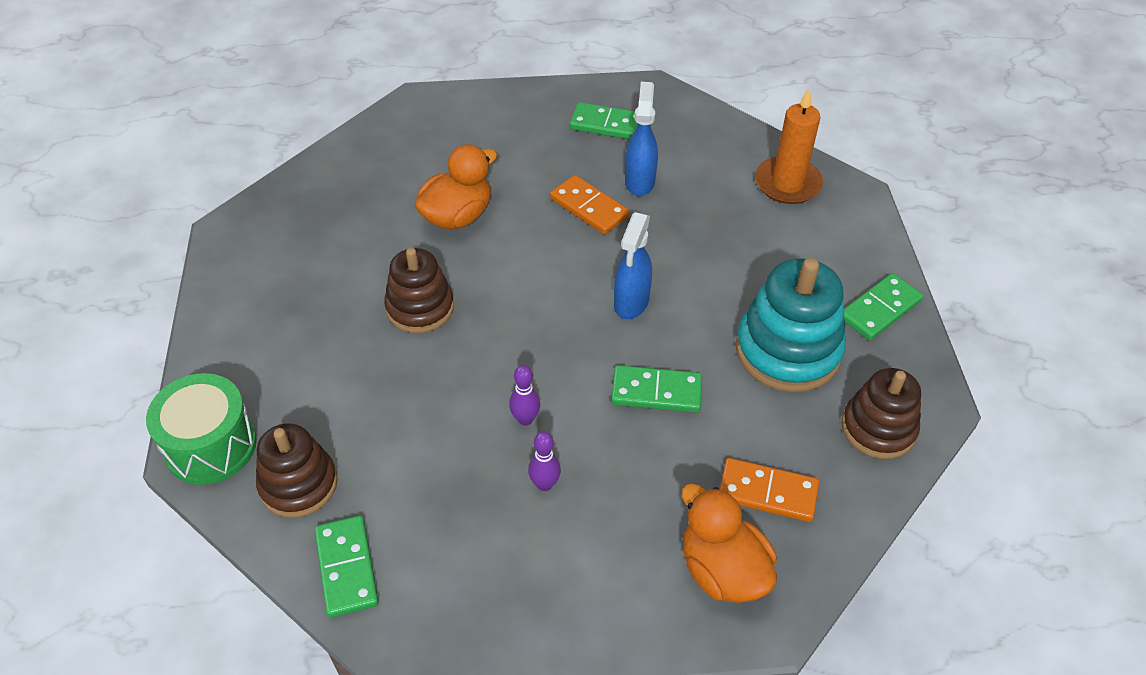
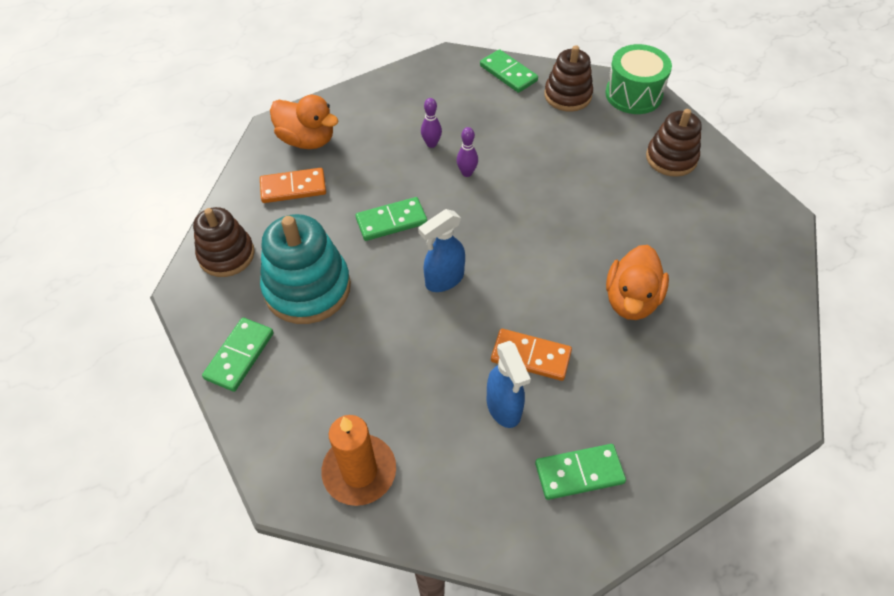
camera: 155 degrees right, 5 degrees up
(420, 307) = (592, 215): brown stacking toy -> brown stacking toy (671, 158)
(631, 303) = (444, 280): blue spray bottle -> blue spray bottle turned 120 degrees counterclockwise

